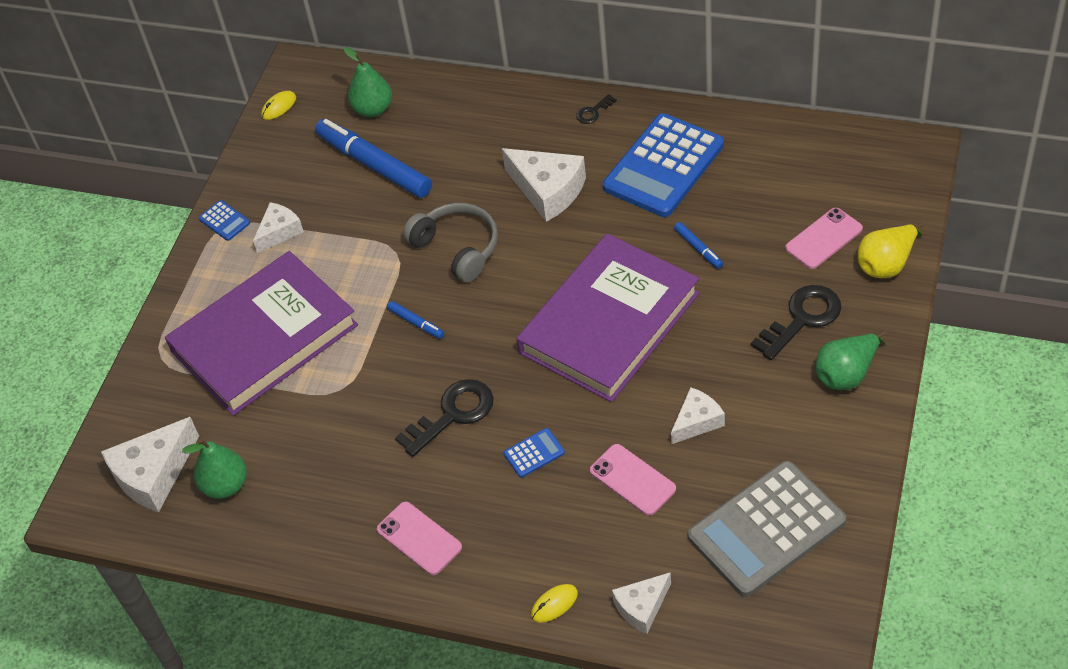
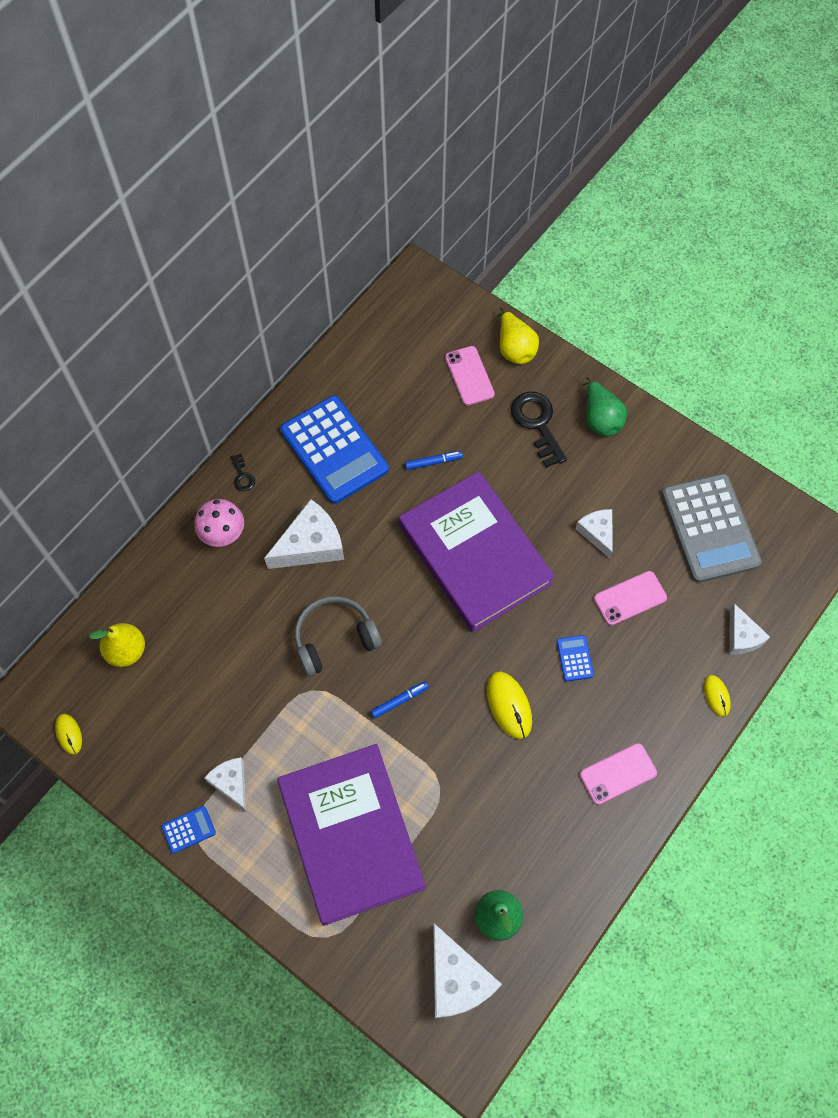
camera: 75 degrees left, 15 degrees up
(373, 109) = (126, 651): green pear -> yellow pear
(374, 165) = (197, 673): blue marker -> none
(452, 414) = (509, 705): black key -> yellow mouse
(523, 124) = (223, 534): none -> pink mushroom

